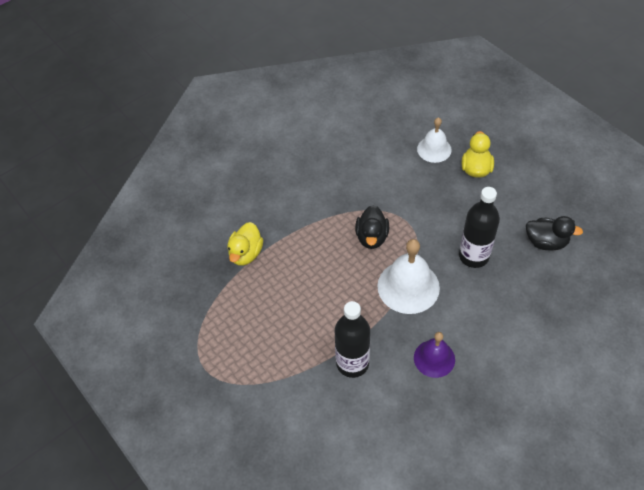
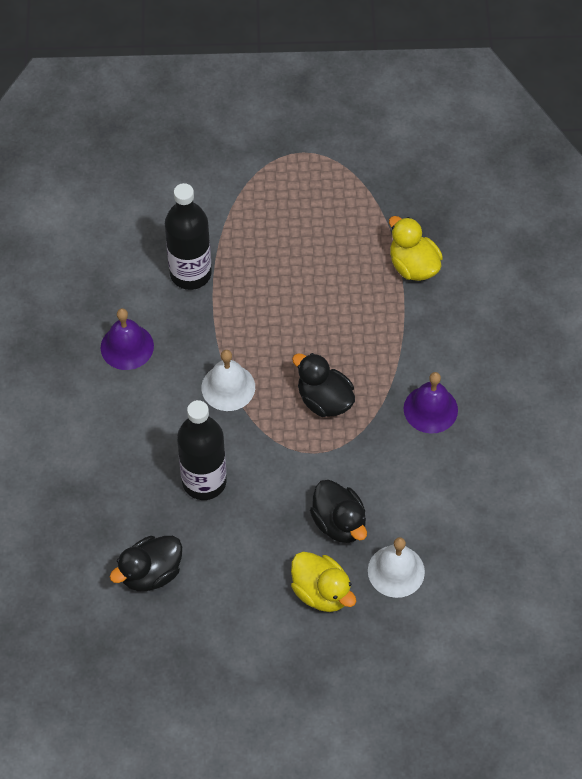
camera: 125 degrees right, 5 degrees up
(332, 190) = (430, 409): none -> purple bell
(408, 286) = (228, 387): white bell -> white bell, size x0.63
(433, 185) = (339, 523): none -> black duck

